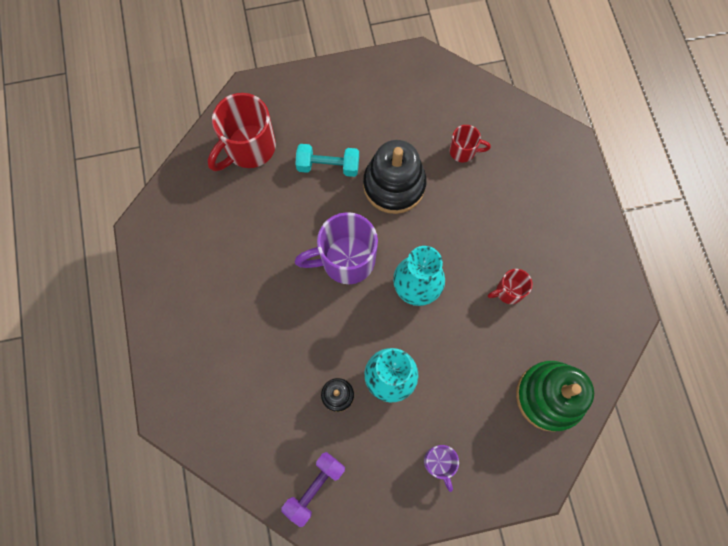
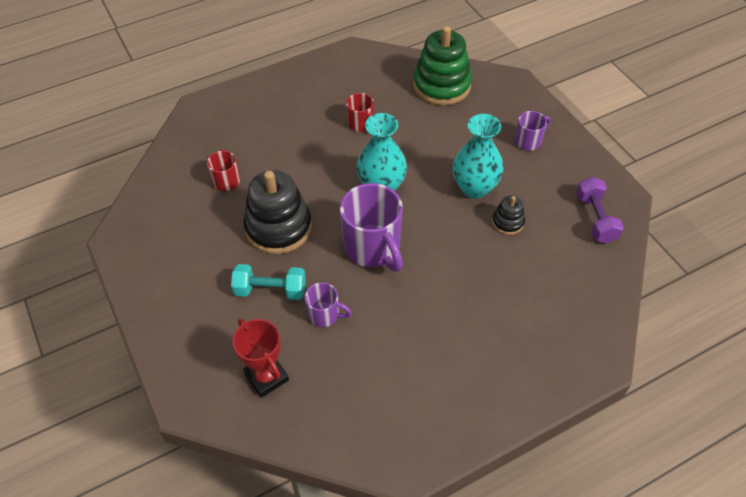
camera: 105 degrees left, 20 degrees down
(249, 148) = (266, 377): red mug -> red trophy
(289, 203) = (325, 315): none -> purple mug
(314, 487) = (595, 218): purple dumbbell -> purple dumbbell turned 60 degrees clockwise
(328, 166) = (270, 290): turquoise dumbbell -> turquoise dumbbell turned 75 degrees counterclockwise

